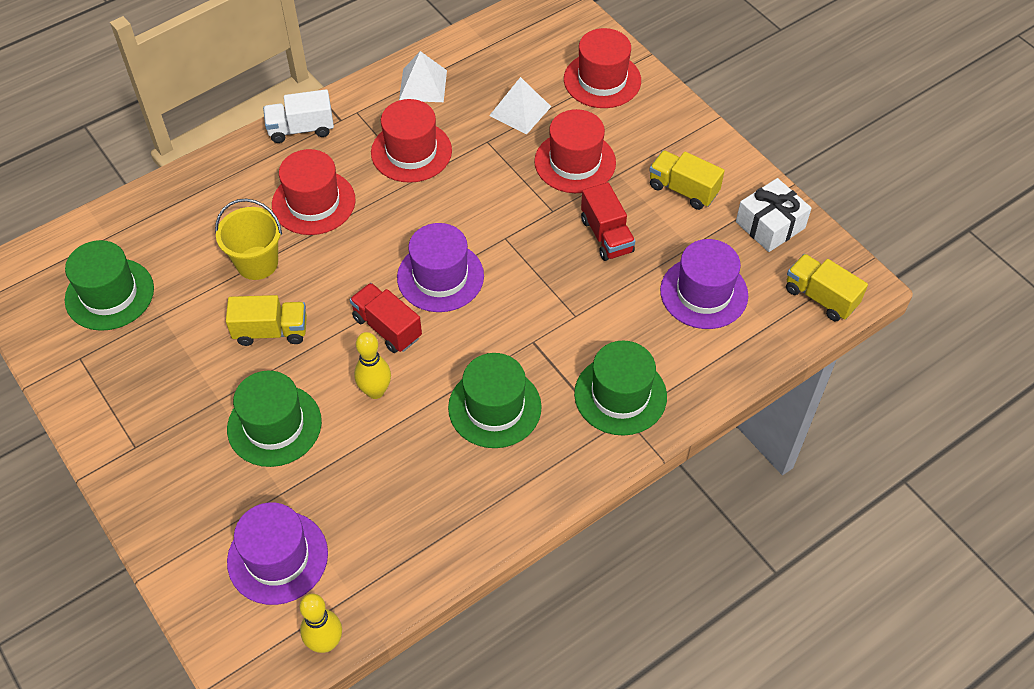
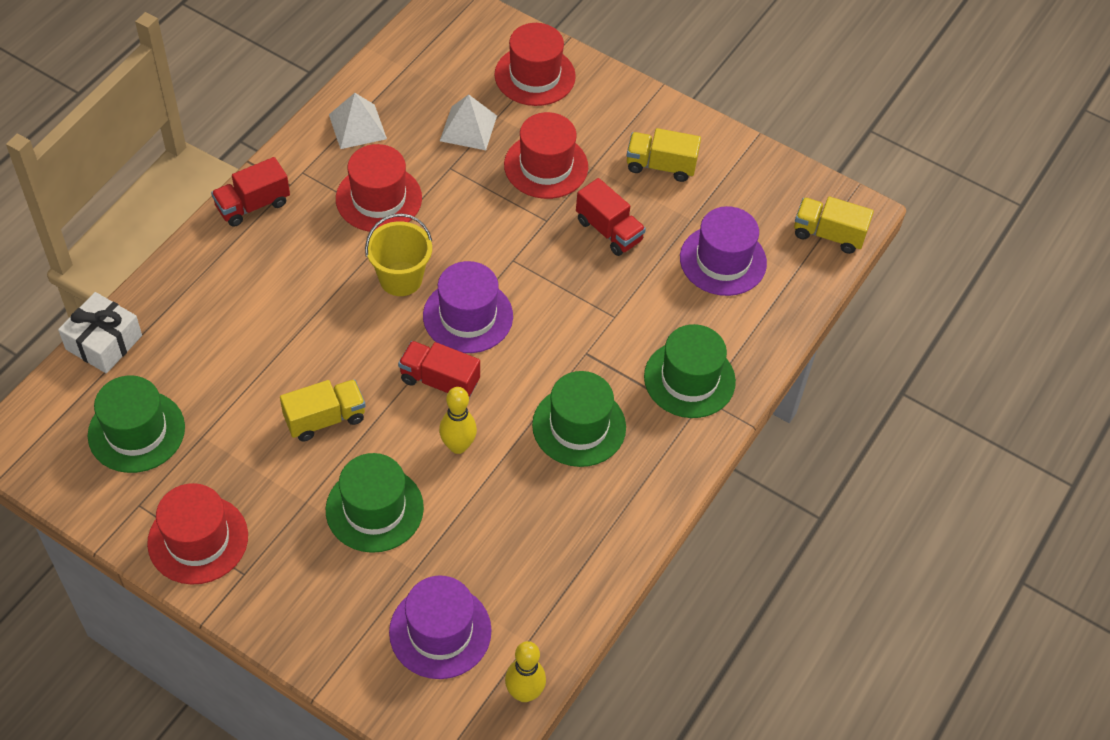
camera: 25 degrees left, 0 degrees up
(257, 263) = (276, 355): yellow bucket -> yellow bucket (400, 279)
(301, 129) = (253, 205): white truck -> red truck
(313, 202) = (304, 277): red hat -> red hat (198, 539)
(770, 225) = (755, 178): white gift -> white gift (104, 342)

